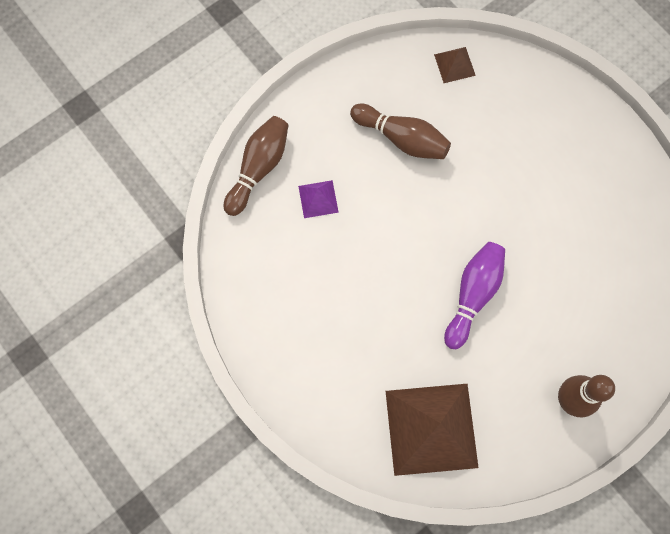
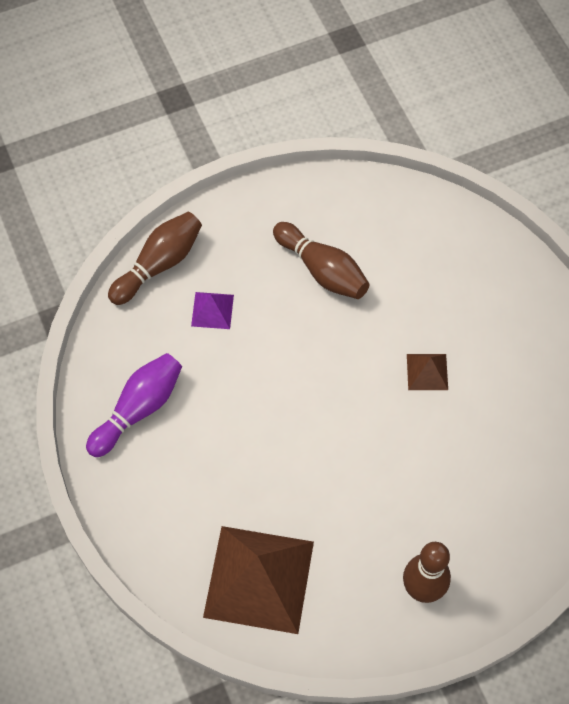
camera: 15 degrees right, 10 degrees down
(454, 65) = (404, 208): brown pyramid -> brown pyramid (427, 372)
(473, 295) = (349, 451): purple bowling pin -> purple bowling pin (138, 409)

